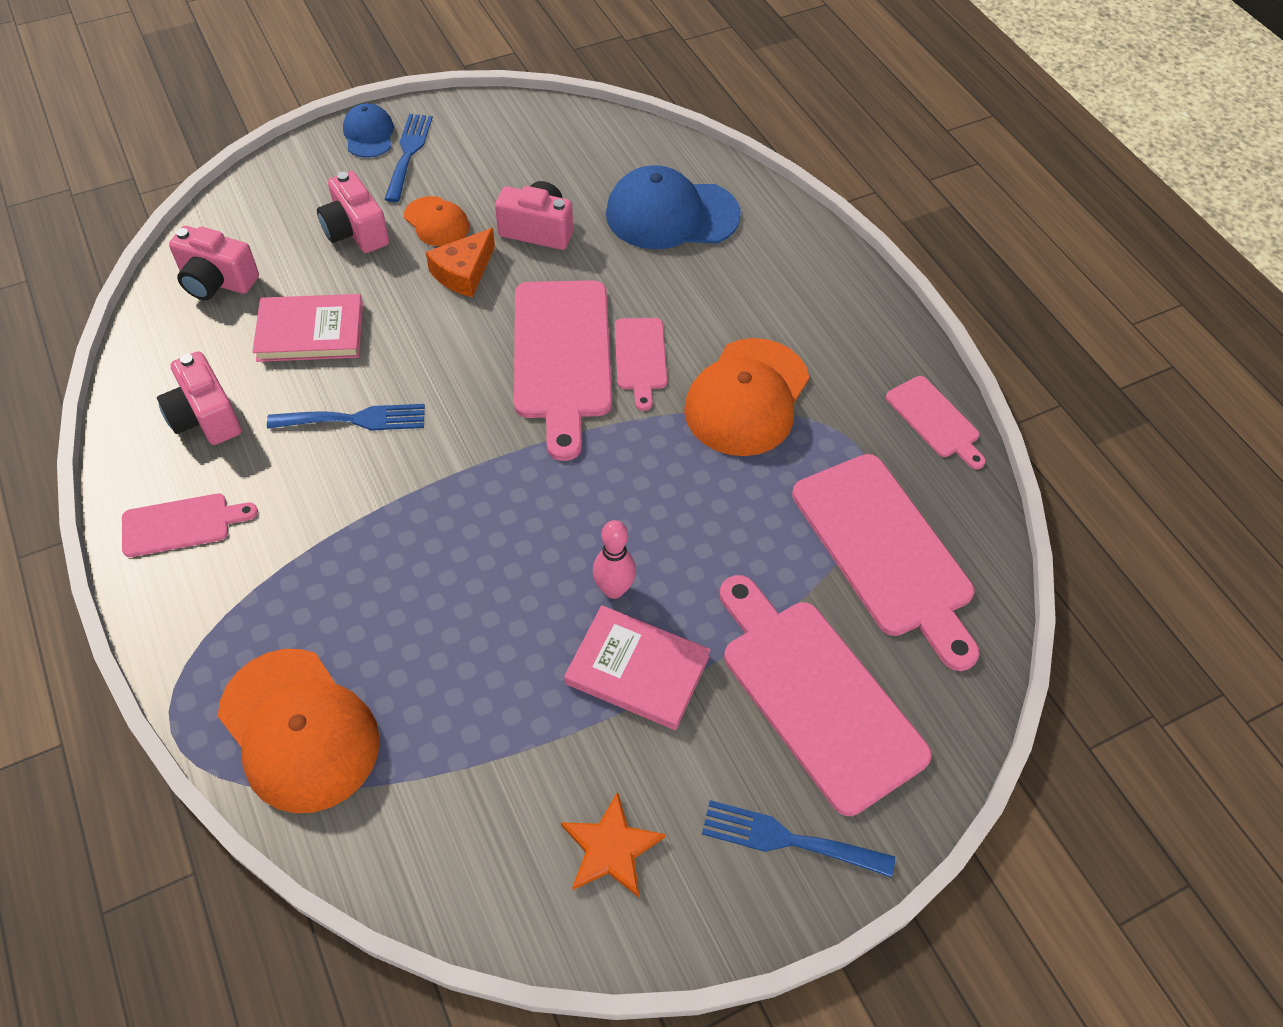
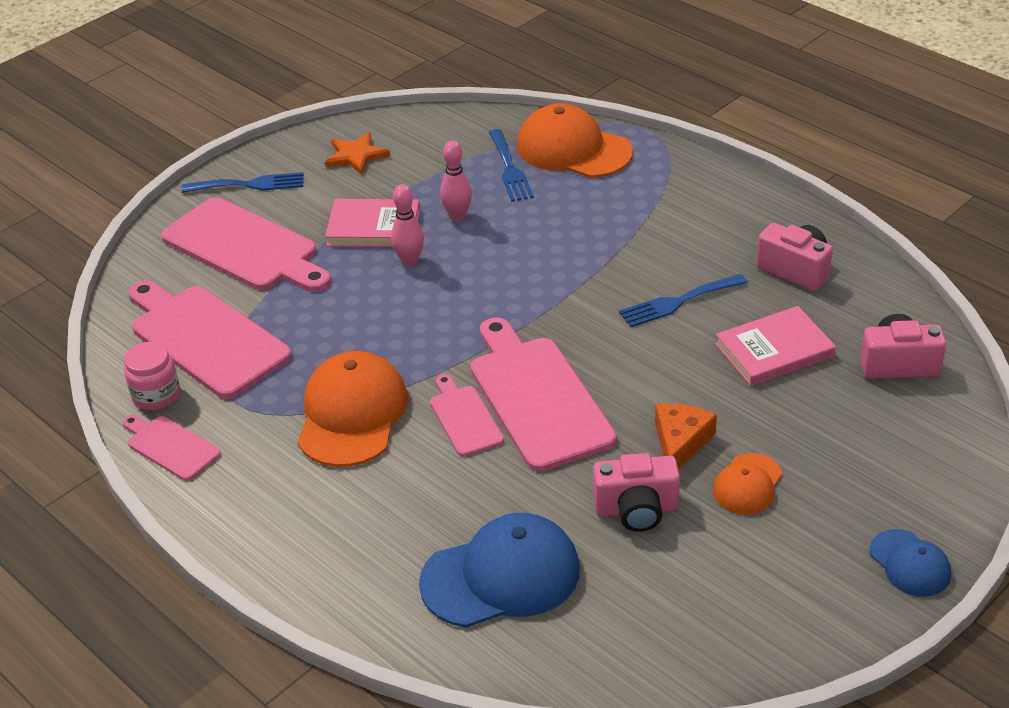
camera: 165 degrees right, 15 degrees down
(181, 524) = (743, 210): pink cutting board -> none
(356, 231) = (818, 449): pink camera -> none
(408, 153) = (844, 554): blue fork -> blue fork (510, 169)
(436, 222) = (747, 484): orange cap -> orange cap turned 90 degrees counterclockwise
(522, 649) = (457, 216): none -> pink bowling pin
(947, 488) = (156, 395): none -> pink jar

